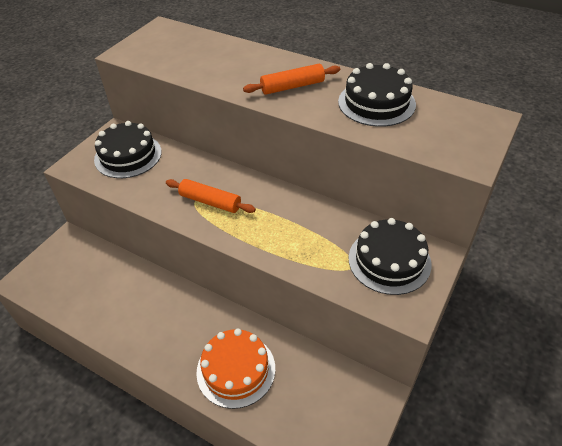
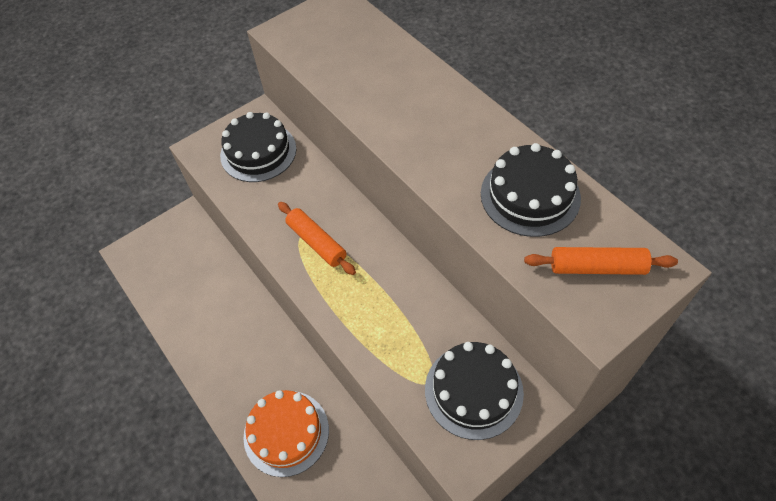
camera: 25 degrees right, 10 degrees up
(292, 86) = (442, 139): orange rolling pin -> orange rolling pin (597, 267)

